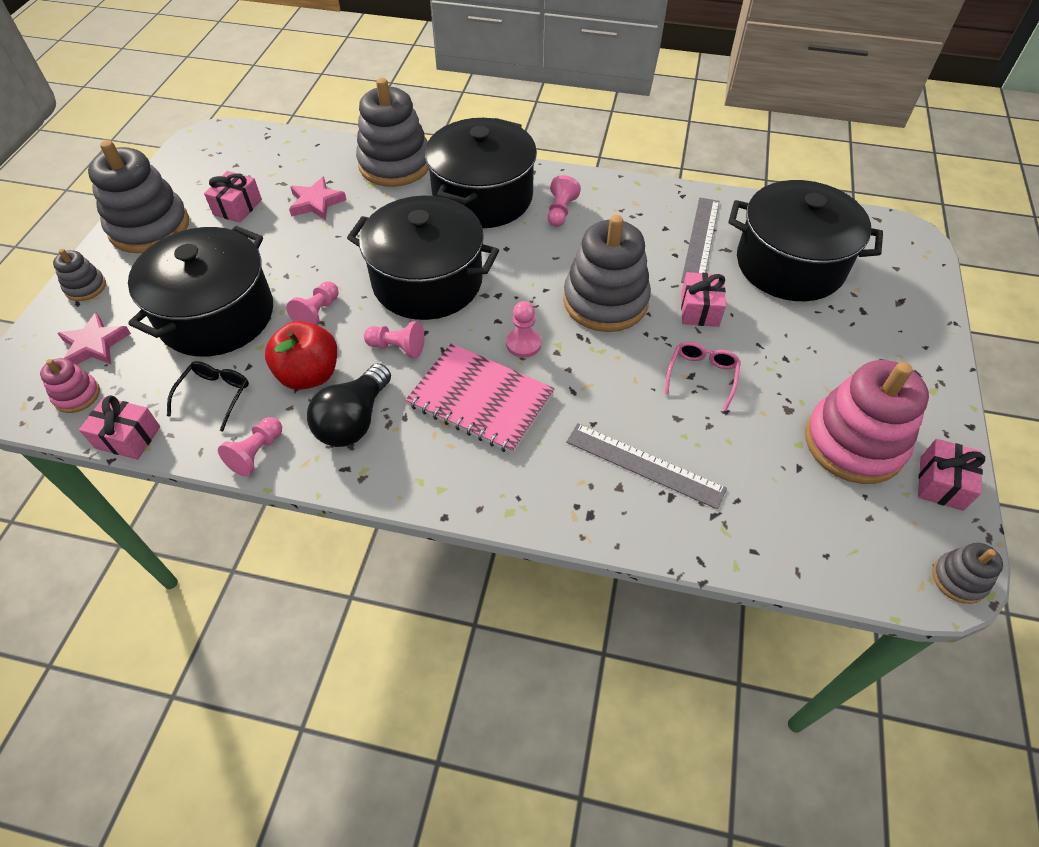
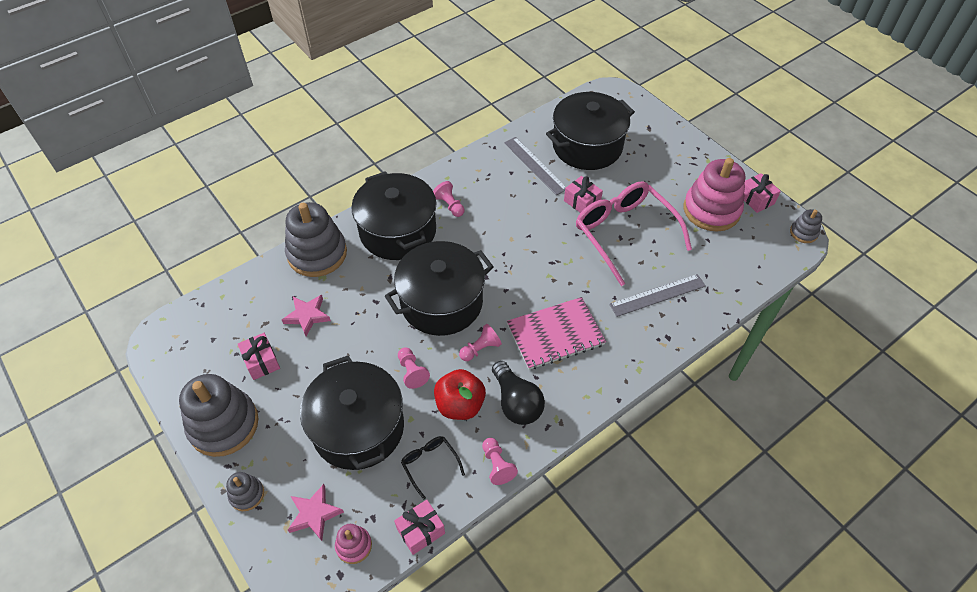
camera: 50 degrees left, 0 degrees up
(523, 344) = (534, 290): pink pawn -> none
(605, 301) = (538, 234): grey stacking toy -> none
(702, 375) = (624, 233): pink glasses -> pink glasses, size x2.25

